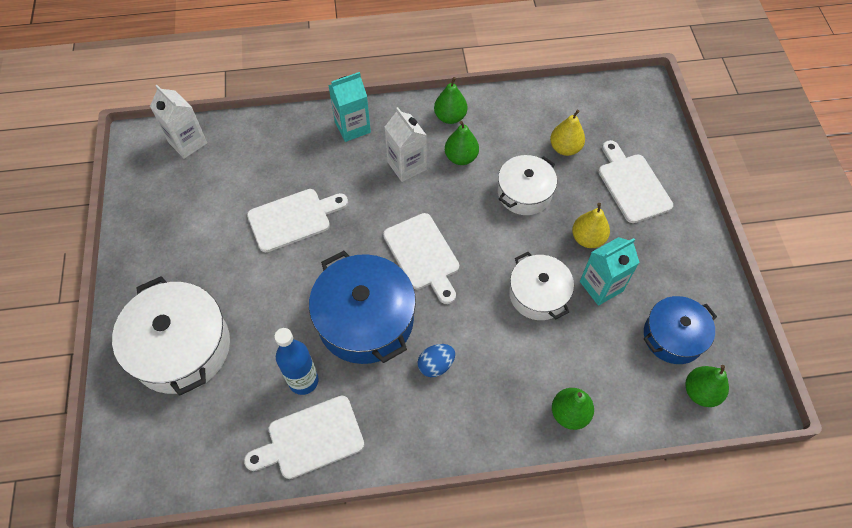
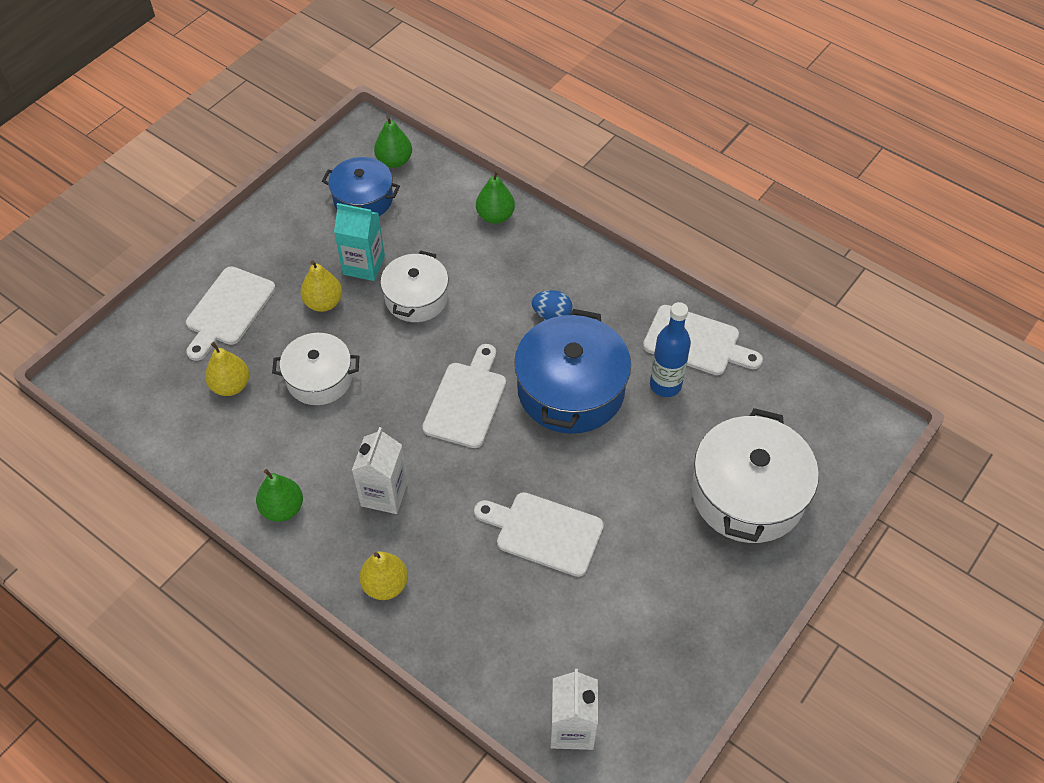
camera: 135 degrees left, 5 degrees down
(352, 127) = (385, 585): turquoise carton -> yellow pear
(461, 157) = (327, 458): green pear -> none

